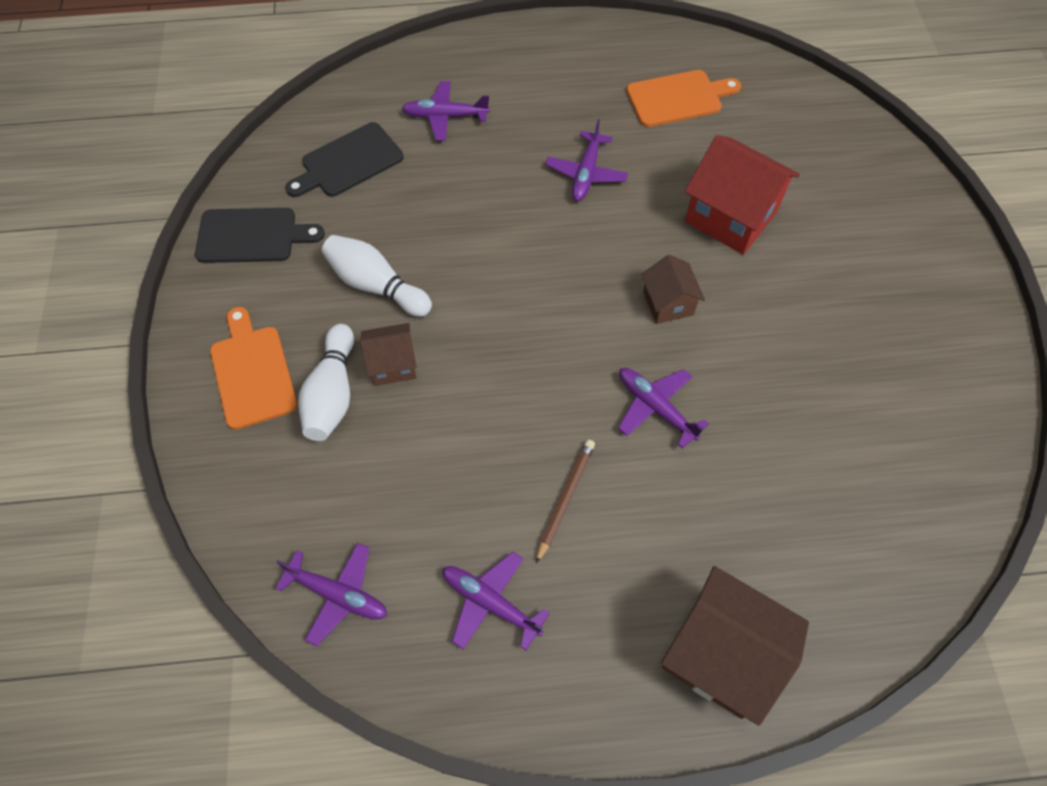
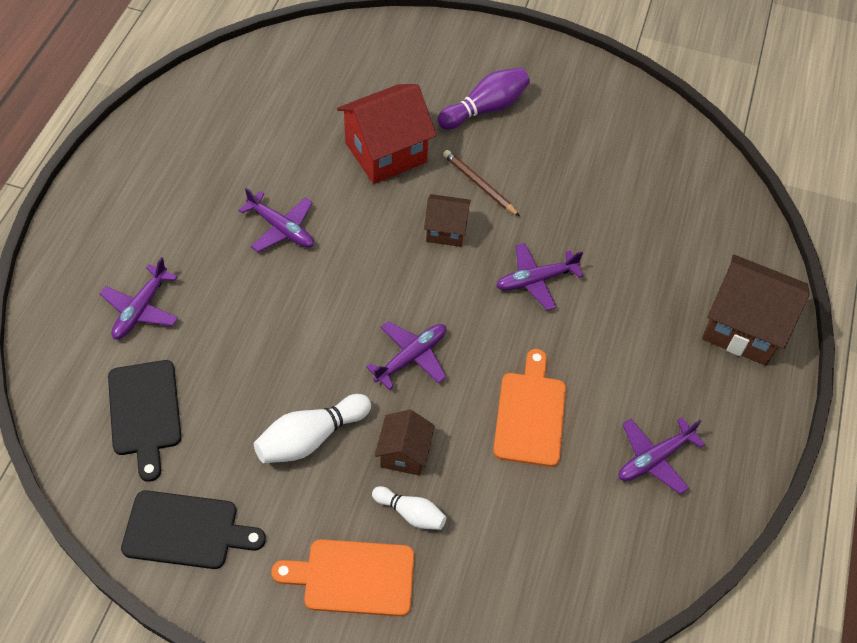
camera: 70 degrees left, 5 degrees down
(252, 236) = (186, 530): black cutting board -> black cutting board turned 75 degrees clockwise
(332, 393) = (410, 513): white bowling pin -> white bowling pin, size x0.61
(337, 595) = (607, 570): purple plane -> purple plane (411, 357)
(565, 499) = (588, 373): brown pencil -> brown pencil (479, 184)
(678, 98) = (240, 129): orange cutting board -> orange cutting board (530, 414)
(721, 654) = (743, 327): brown house -> brown house turned 60 degrees clockwise
(852, 279) = (485, 109): none -> purple bowling pin

